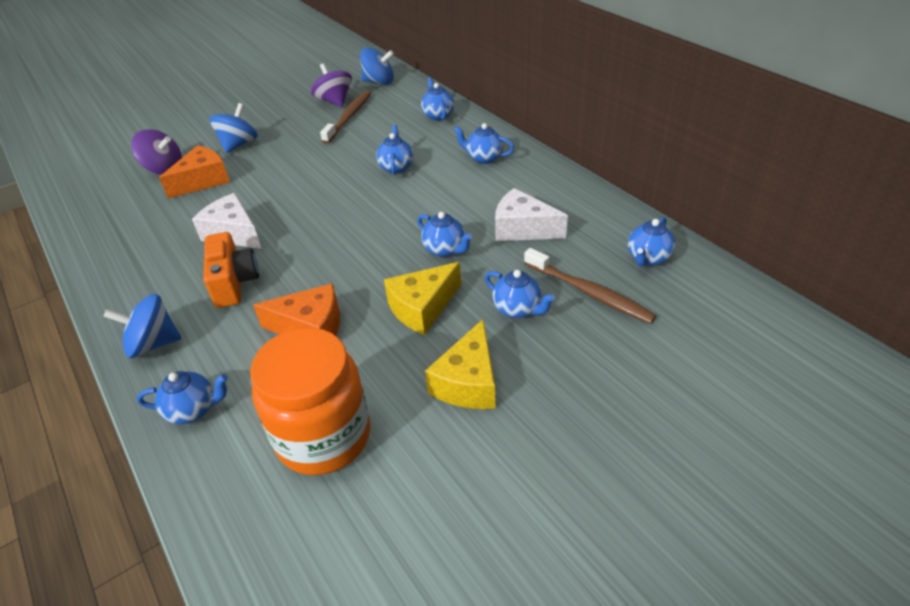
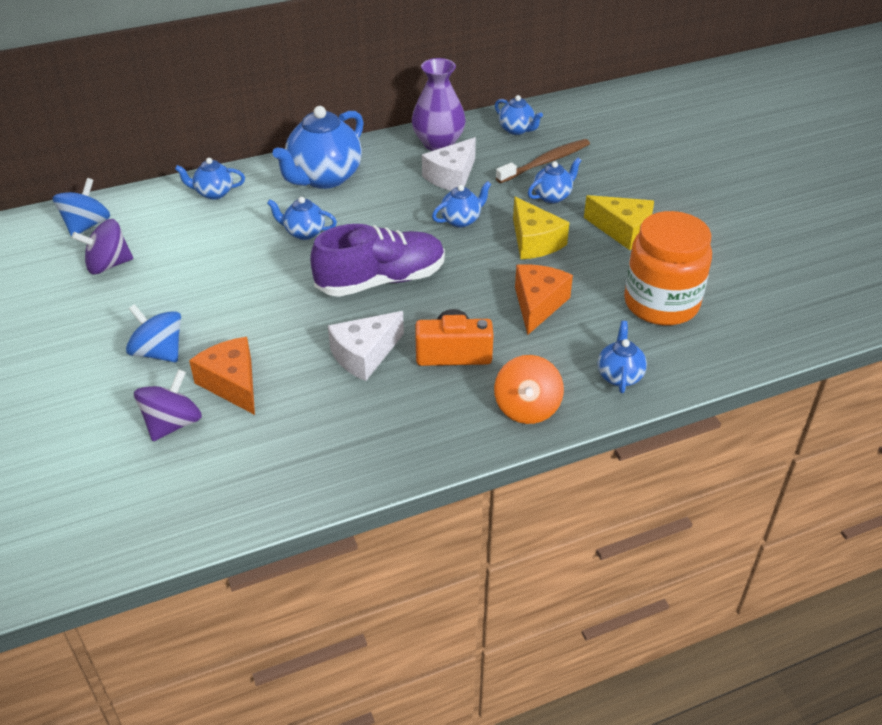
camera: 80 degrees left, 0 degrees up
(153, 344) = (527, 408): blue spinning top -> orange spinning top
(335, 221) = (381, 280): none -> purple shoe
(349, 117) = (162, 256): brown toothbrush -> none
(484, 158) = (324, 178): blue teapot -> blue teapot, size x1.96
(581, 208) = (438, 143): none -> purple vase

